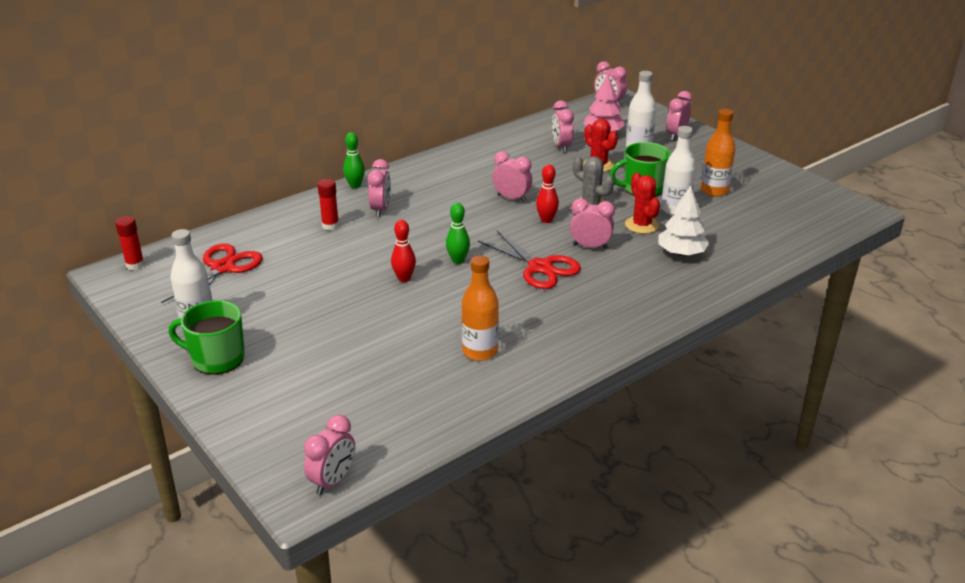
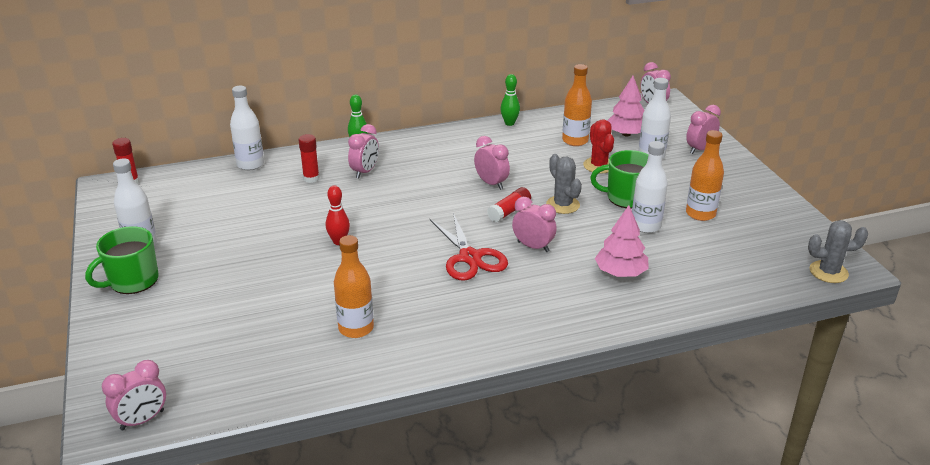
camera: 20 degrees right, 0 degrees up
(217, 358) = (132, 281): green mug -> green mug turned 75 degrees counterclockwise
(223, 268) = (196, 199): red scissors -> none
(255, 224) = (250, 164): none -> white bottle
(458, 260) = (399, 234): green bowling pin -> green bowling pin (509, 123)
(546, 220) = (509, 211): red bowling pin -> red glue stick
(561, 146) = (575, 141): pink clock -> orange bottle
(642, 225) = (600, 235): red cactus -> none
(681, 253) = (620, 272): white tree -> pink tree
(847, 218) = (828, 272): none -> grey cactus

